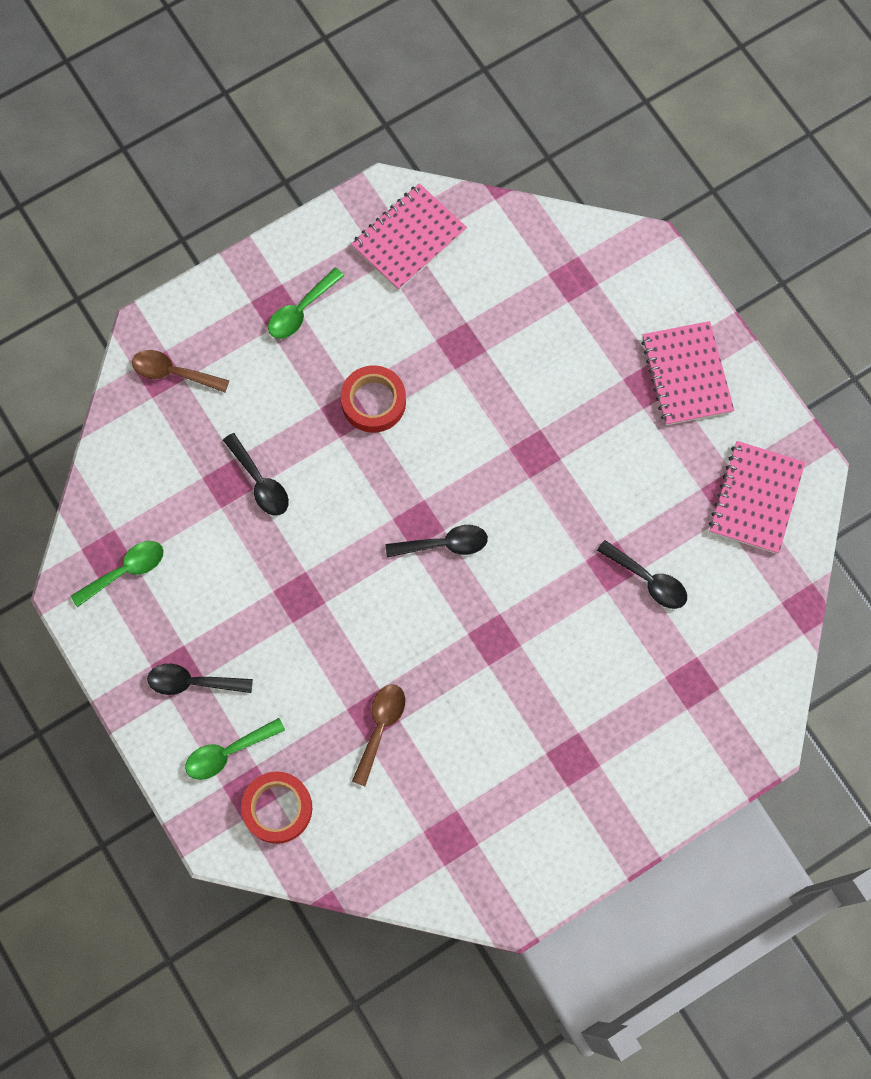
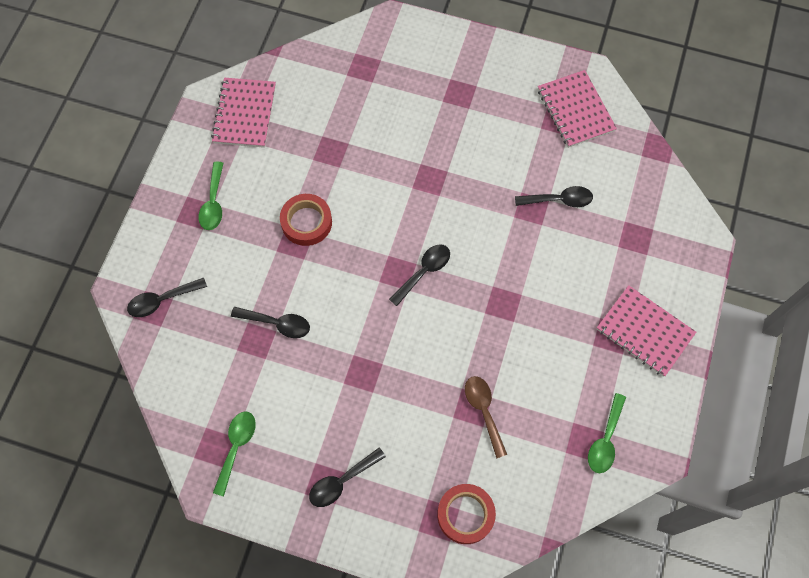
camera: 40 degrees left, 5 degrees down
(173, 373) = (162, 300): brown spoon -> black spoon
(228, 752) = (403, 506): green spoon -> green spoon (605, 440)
(686, 375) = (476, 72): pink notebook -> pink notebook (644, 332)

